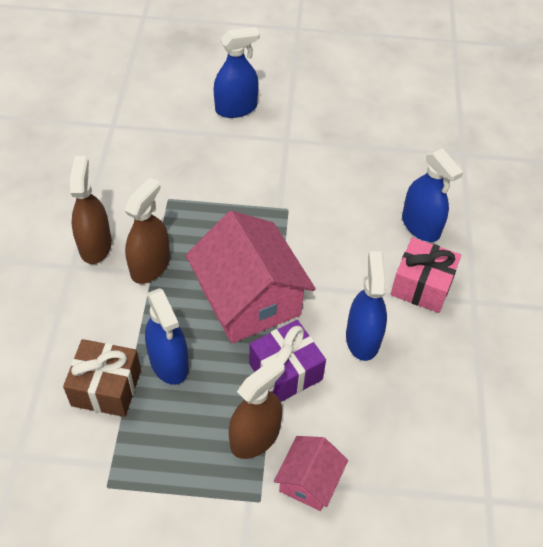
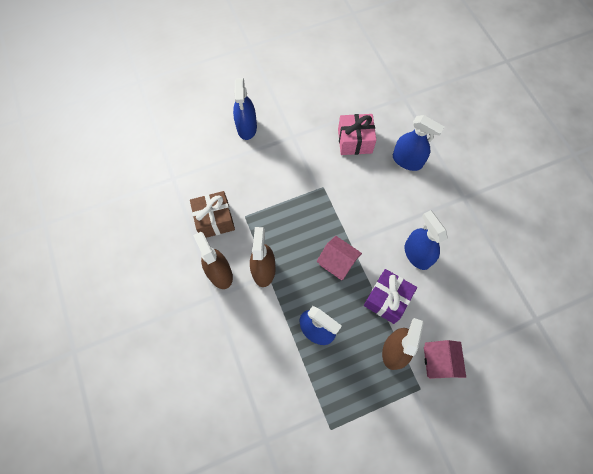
camera: 25 degrees left, 15 degrees up
(106, 388) = (290, 367): brown gift -> brown gift (215, 220)
(236, 108) = (247, 127): blue spray bottle -> blue spray bottle turned 135 degrees clockwise
(249, 299) = (337, 262): pink house -> pink house, size x0.51
(422, 286) = (430, 202): pink gift -> pink gift (355, 141)

